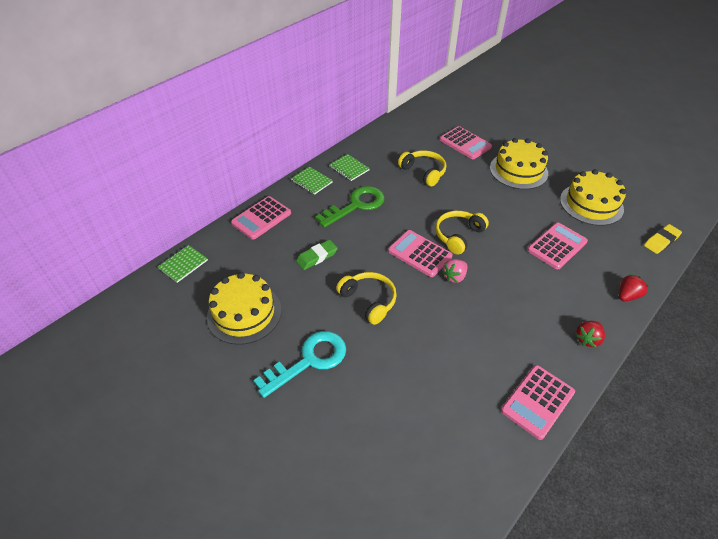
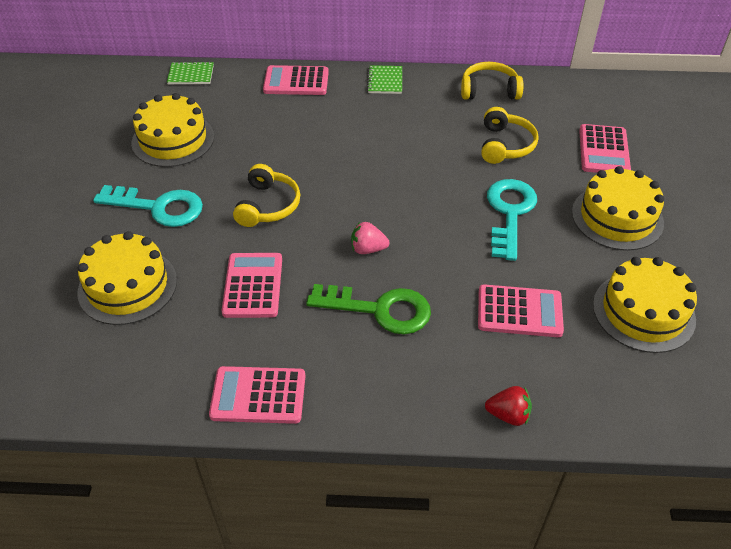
camera: 50 degrees right, 0 degrees up
(317, 257) = (286, 142): green eraser -> none
(349, 168) = (437, 93): green notebook -> none
(356, 205) = (388, 127): green key -> green key (379, 309)
(375, 423) = (127, 286): none -> yellow cake
(419, 254) = (372, 207): pink calculator -> pink calculator (253, 286)
(458, 235) = (435, 222): yellow headphones -> yellow headphones (489, 90)
(479, 204) = (509, 213): none -> turquoise key
(587, 339) = (392, 403): red strawberry -> none
(661, 241) = (660, 414): yellow eraser -> none

